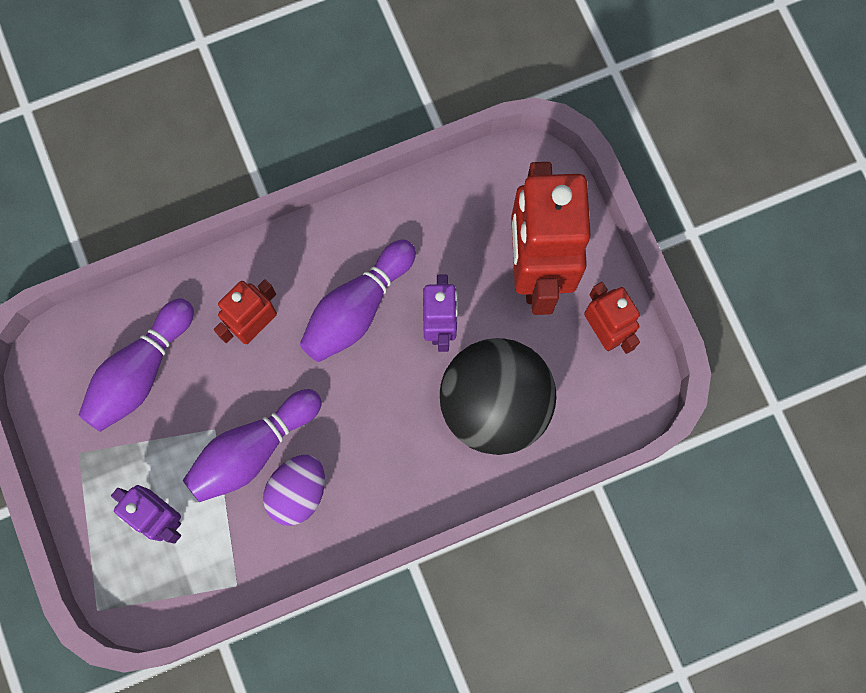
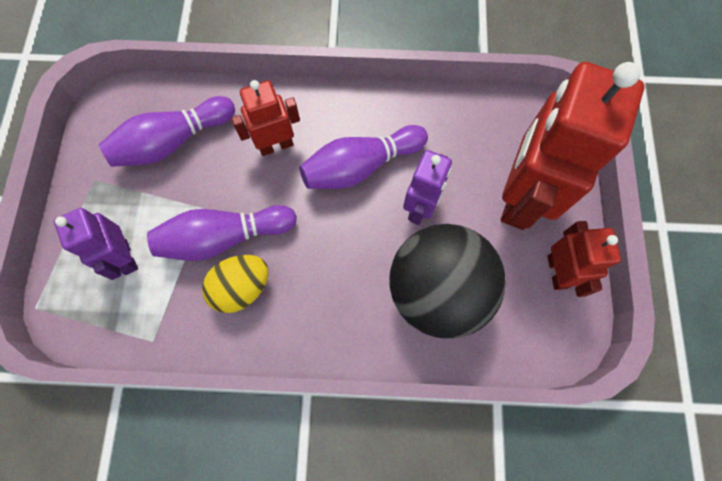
camera: 25 degrees right, 5 degrees down
(298, 492) = (241, 288): purple egg -> yellow egg

